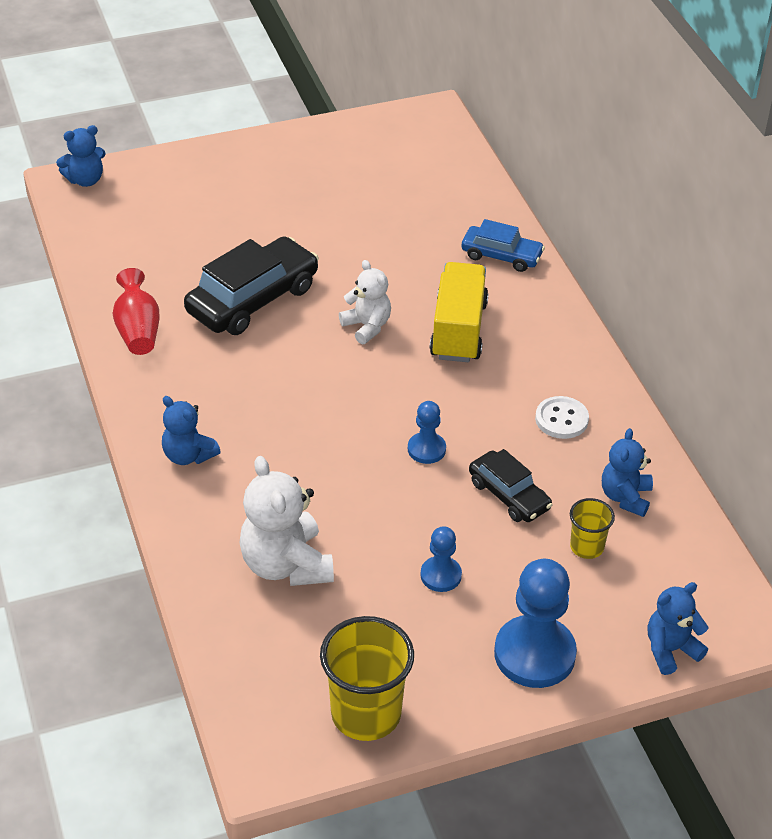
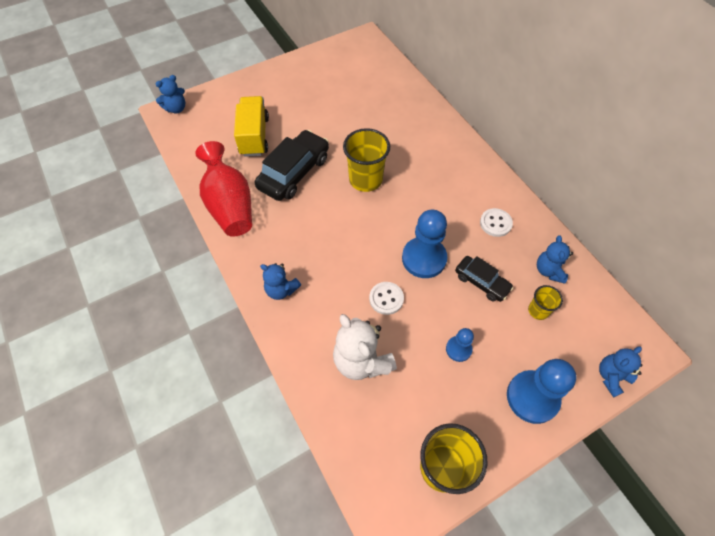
camera: 10 degrees left, 15 degrees up
(138, 330) = (230, 205): red vase -> red vase, size x1.66
(349, 493) = (386, 299): none -> white button
(367, 326) = (365, 179): white teddy bear -> yellow cup
(426, 449) = (424, 258): blue pawn -> blue pawn, size x1.90
(458, 330) = (419, 173): yellow truck -> yellow truck (254, 136)
(501, 256) = (429, 120): blue car -> none

